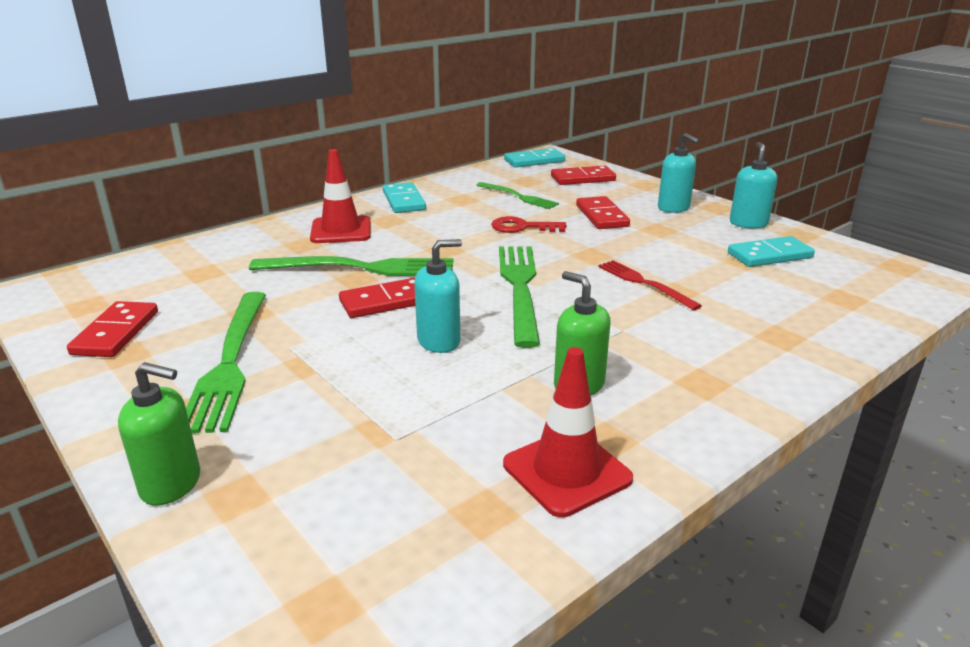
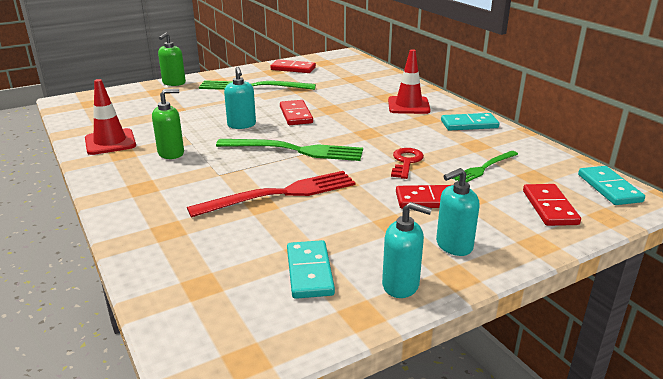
camera: 100 degrees right, 0 degrees up
(361, 268) = (345, 110): green fork -> none
(644, 283) = (280, 194): red fork -> red fork, size x1.70

